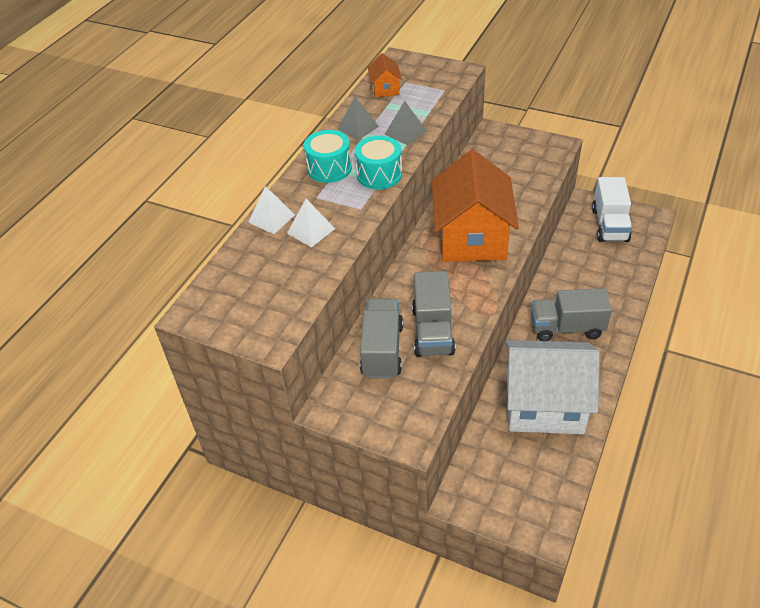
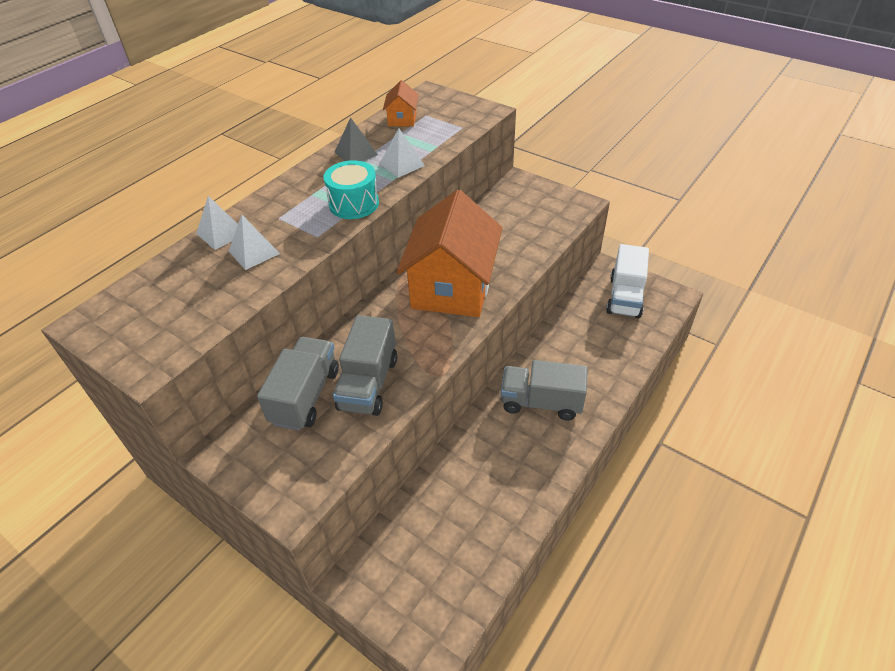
camera: 10 degrees right, 0 degrees up
(329, 168) = (306, 190): turquoise drum -> none
(405, 132) = (402, 164): grey pyramid -> white pyramid
(544, 405) = (486, 487): white house -> none

